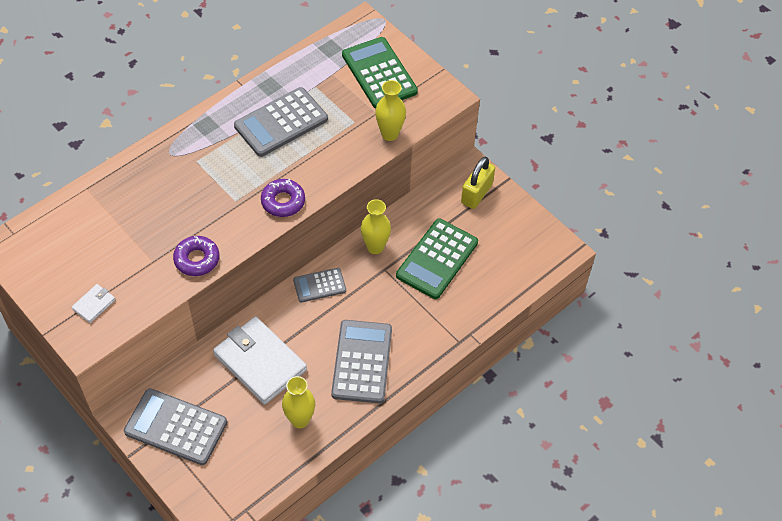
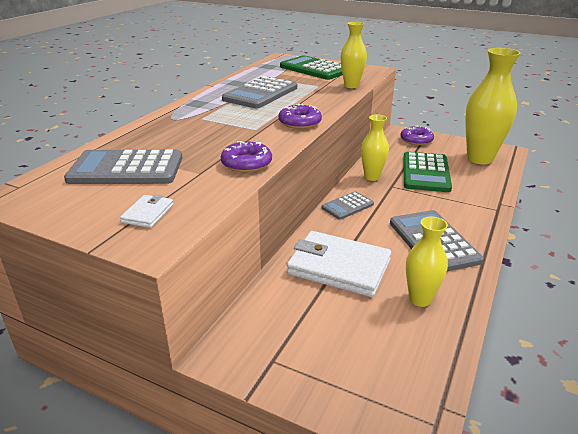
camera: 20 degrees left, 25 degrees down
(176, 427) = (288, 347): grey calculator -> grey calculator (126, 169)
(476, 193) = (416, 140): yellow padlock -> purple donut
(518, 254) = (480, 159): none -> yellow vase

